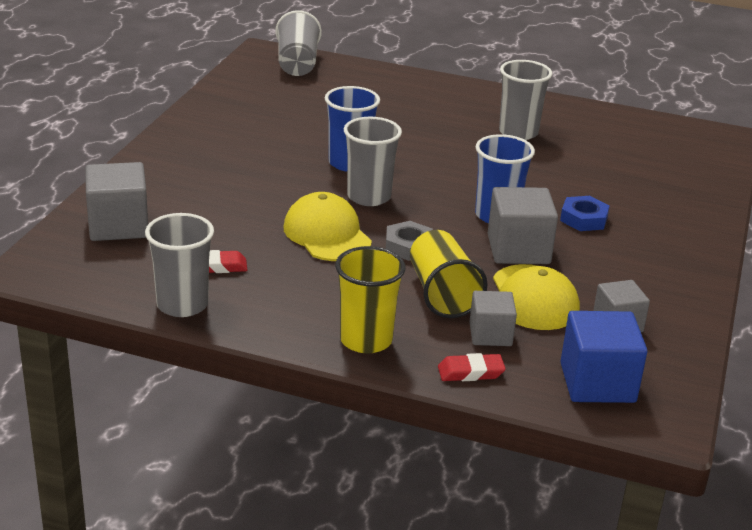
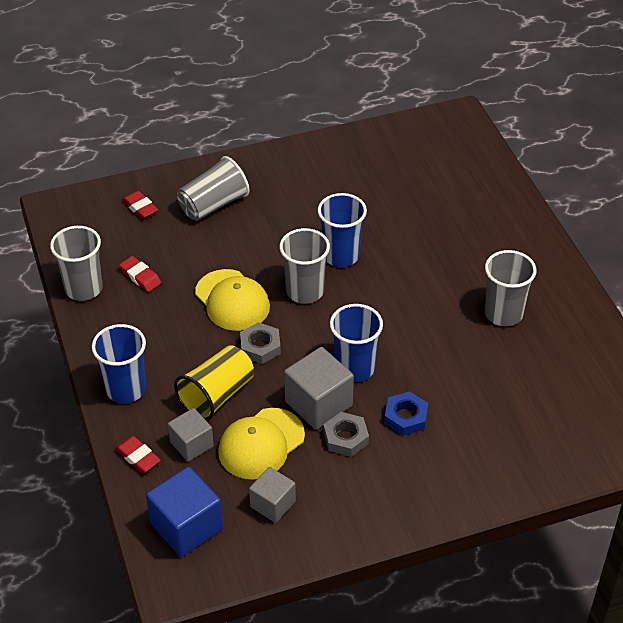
camera: 55 degrees right, 15 degrees up
(118, 225) = (140, 207): grey cube -> red eraser
(297, 64) = (461, 142): grey cup -> grey cup (213, 205)
(327, 234) = (232, 300): yellow cap -> yellow cap turned 120 degrees clockwise
(366, 340) = (126, 389): yellow cup -> blue cup
(575, 255) = (345, 437): none -> grey nut

